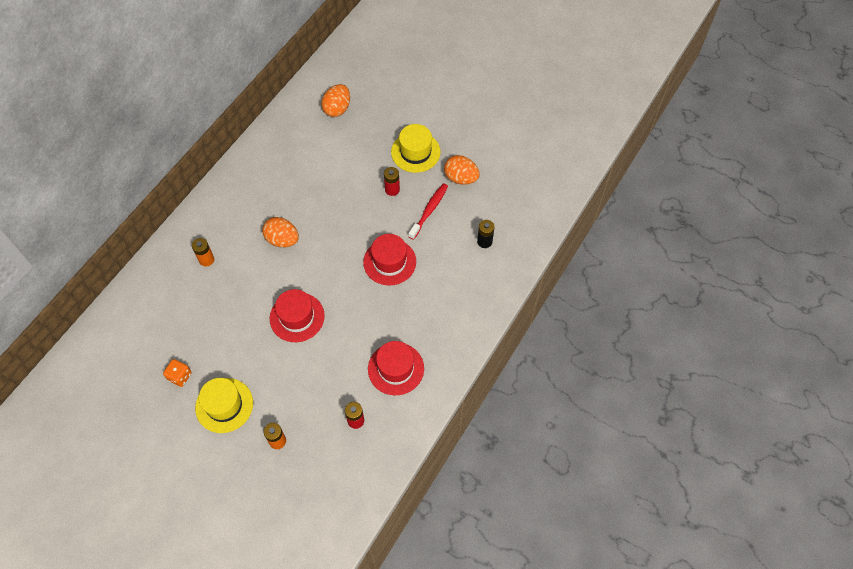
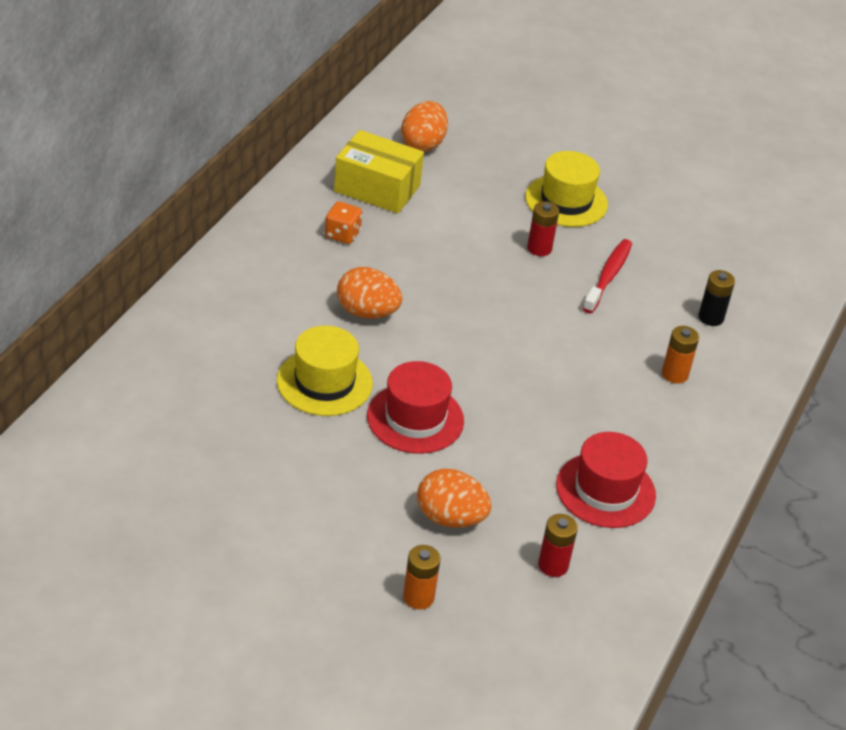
camera: 10 degrees left, 20 degrees down
(180, 376) = (220, 504): orange dice -> orange dice (342, 234)
(206, 260) = (238, 338): orange battery -> orange battery (674, 374)
(224, 405) = (310, 545): yellow hat -> yellow hat (324, 382)
(304, 145) = (377, 188): none -> yellow box
(389, 262) = (558, 343): red hat -> none
(461, 178) = (649, 235): orange egg -> orange egg (450, 518)

